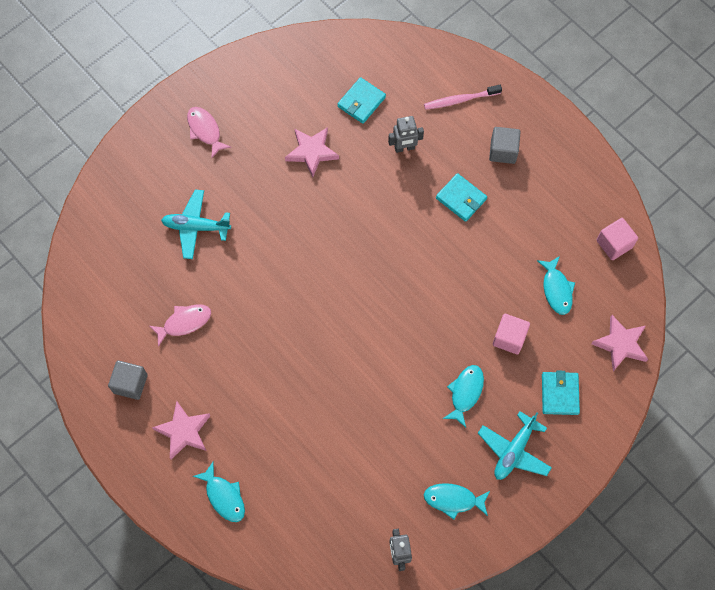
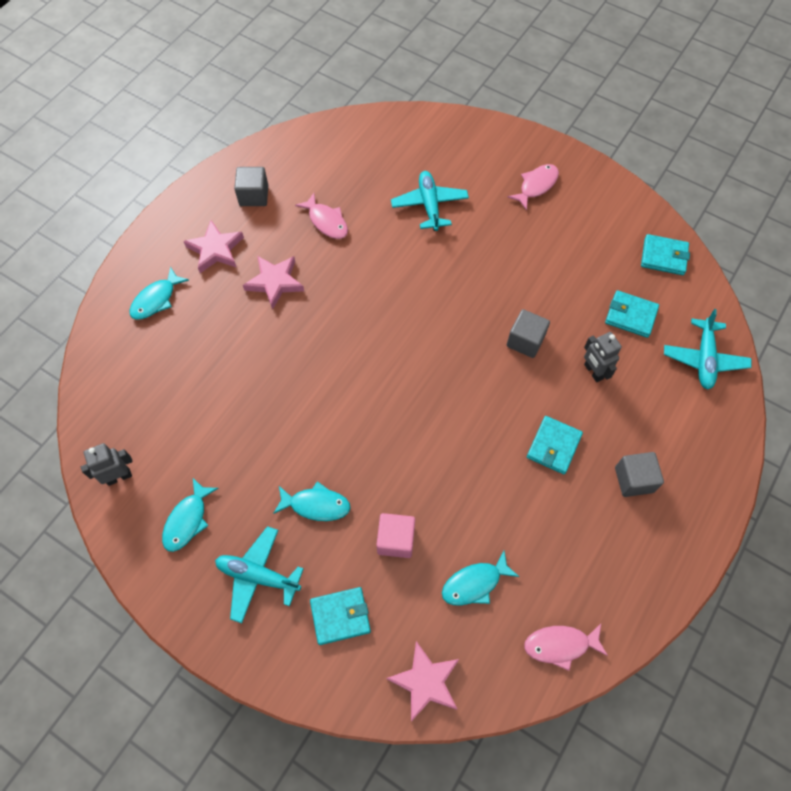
camera: 75 degrees right, 5 degrees down
(312, 56) = (664, 256): none -> turquoise wallet
(312, 152) = (551, 283): pink star -> pink star (275, 282)
(361, 190) = (525, 341): none -> grey cube
(416, 64) = (704, 359): none -> turquoise plane
(453, 500) = (187, 520): turquoise fish -> turquoise fish turned 150 degrees counterclockwise
(460, 100) = (680, 416): pink toothbrush -> none
(614, 244) = (560, 645): pink cube -> pink fish

